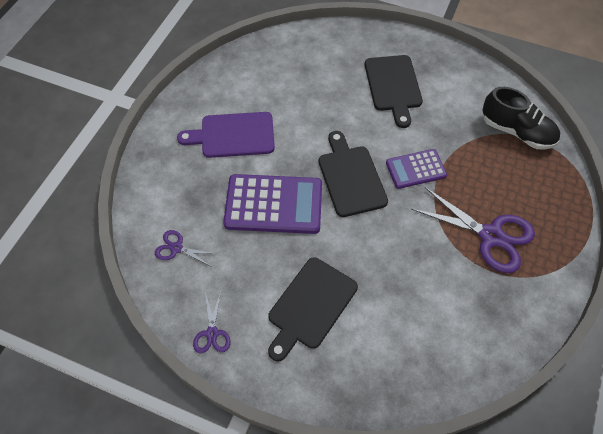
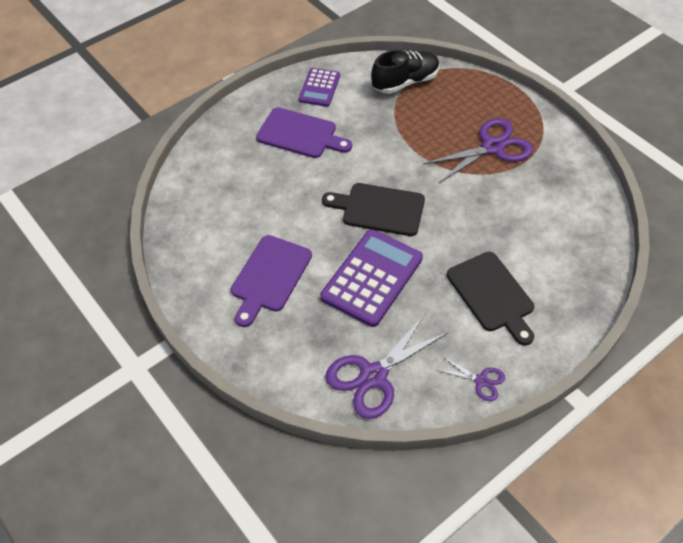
camera: 60 degrees left, 5 degrees down
(176, 248) = (373, 376): purple scissors -> purple scissors, size x1.99
(393, 86) = (300, 134): black cutting board -> purple cutting board
(415, 169) = (399, 162): purple calculator -> purple calculator (319, 88)

